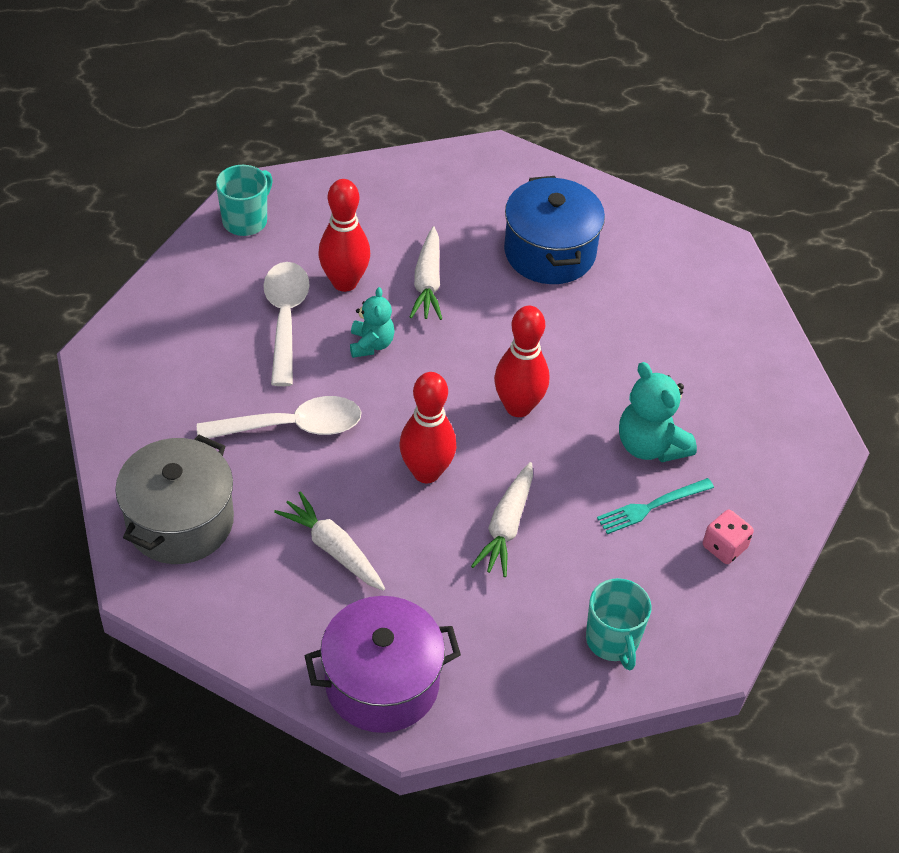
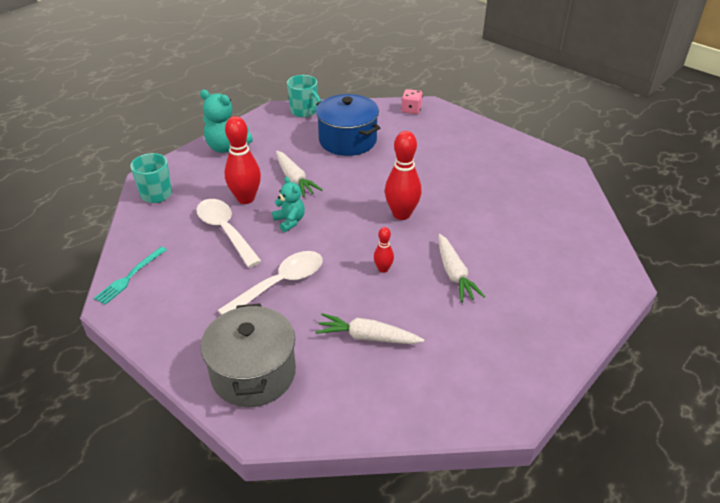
camera: 30 degrees left, 10 degrees down
(382, 683) = (470, 397): purple pot -> none
(426, 472) = (383, 269): red bowling pin -> red bowling pin, size x0.51
(613, 640) = (568, 301): turquoise mug -> turquoise mug (304, 111)
(650, 445) = (486, 201): turquoise teddy bear -> turquoise teddy bear (227, 147)
(652, 506) = (517, 227): turquoise fork -> turquoise fork (130, 276)
(724, 547) = (571, 228): pink dice -> pink dice (411, 110)

